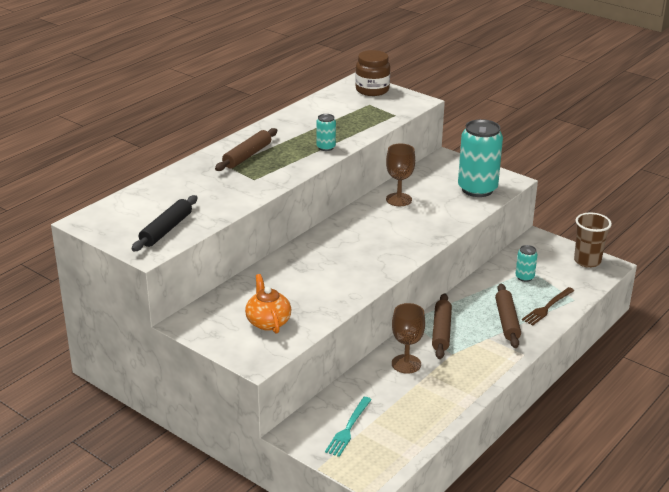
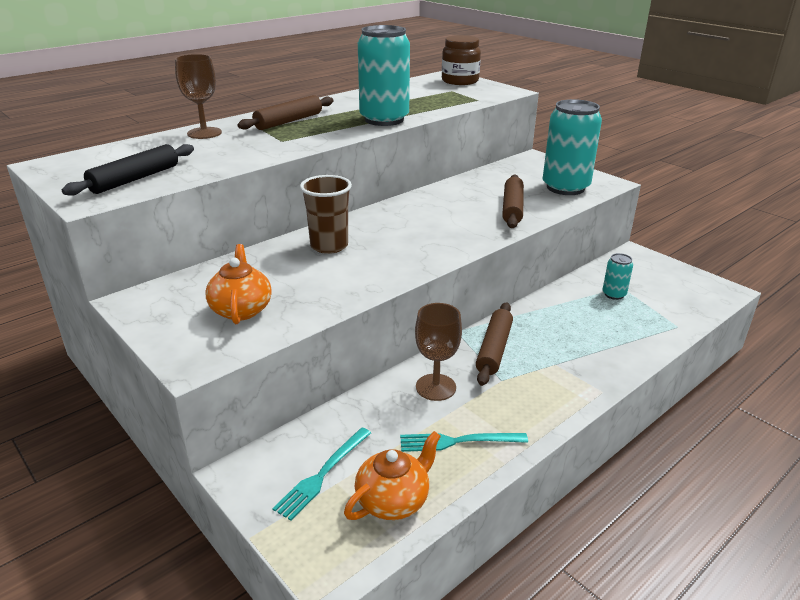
camera: 10 degrees right, 0 degrees up
(326, 147) = (384, 120): turquoise can -> turquoise can, size x2.15
(399, 199) = (468, 191): brown goblet -> brown goblet (204, 133)
(400, 438) = (393, 500): none -> orange teapot
(432, 398) = (458, 441): none -> turquoise fork
(507, 321) = (584, 345): brown rolling pin -> brown rolling pin (512, 208)
(547, 307) = (641, 332): brown fork -> none
(587, 261) = (696, 283): brown cup -> brown cup (329, 246)

